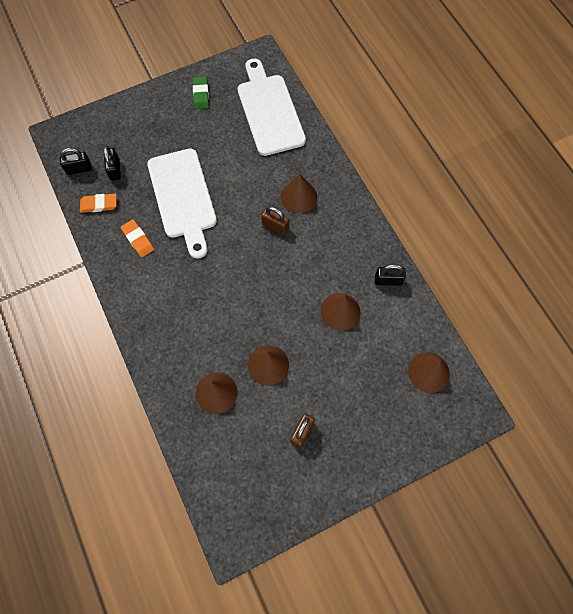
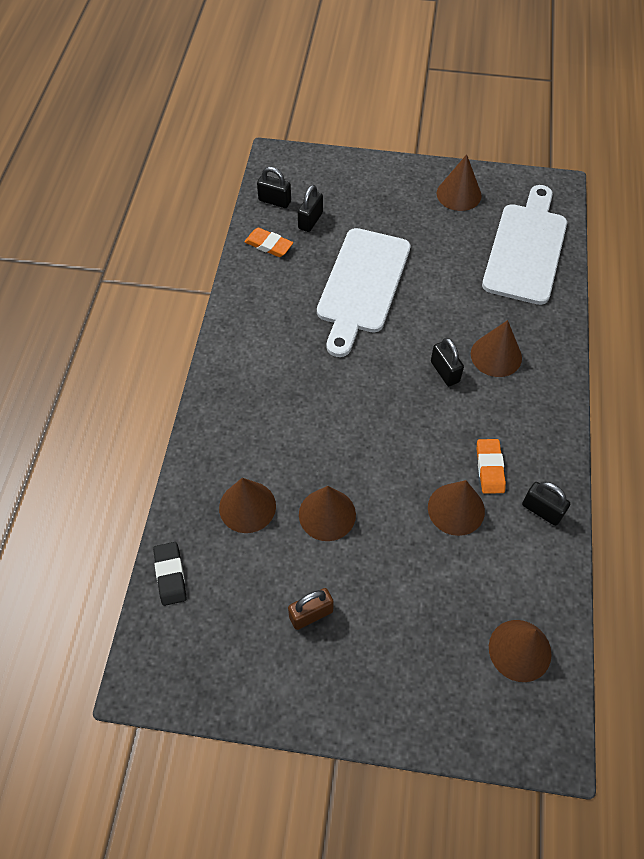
camera: 35 degrees right, 10 degrees down
(138, 239) = (282, 300): orange eraser -> orange eraser (489, 468)
(200, 468) = (170, 575): none -> black eraser
(201, 94) = (458, 194): green eraser -> brown cone
(275, 226) = (445, 372): brown padlock -> black padlock

